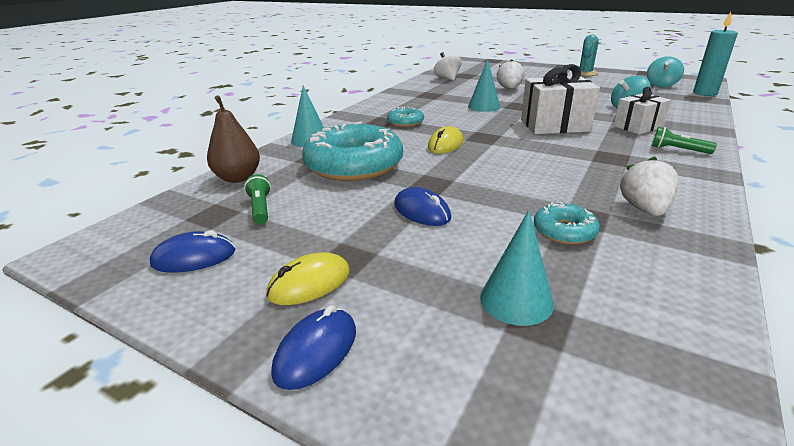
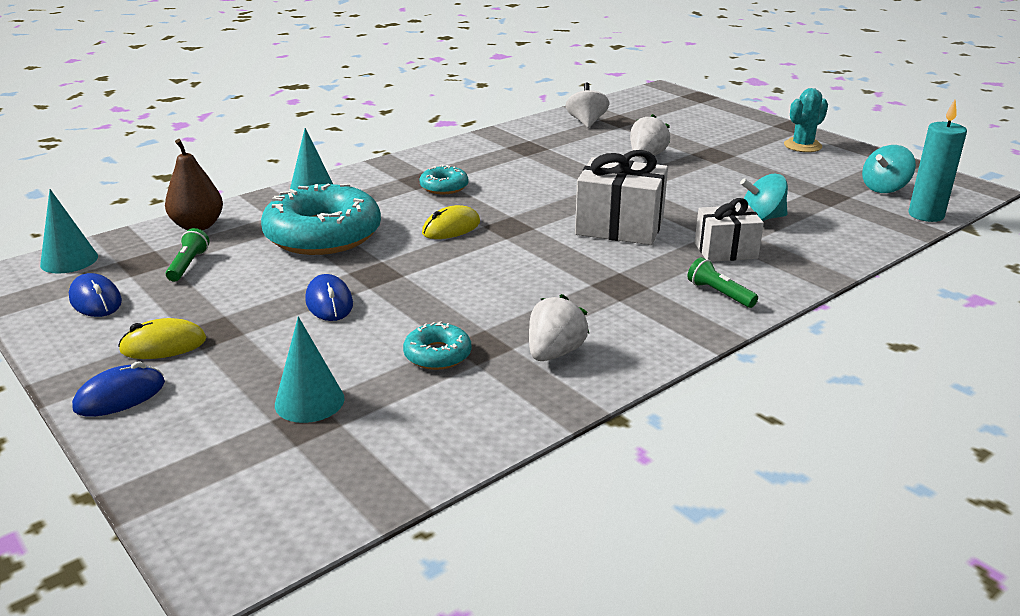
camera: 20 degrees right, 0 degrees up
(194, 257) = (95, 300): blue mouse -> blue mouse turned 45 degrees clockwise
(484, 107) = (571, 180): turquoise cone -> turquoise cone (69, 260)

